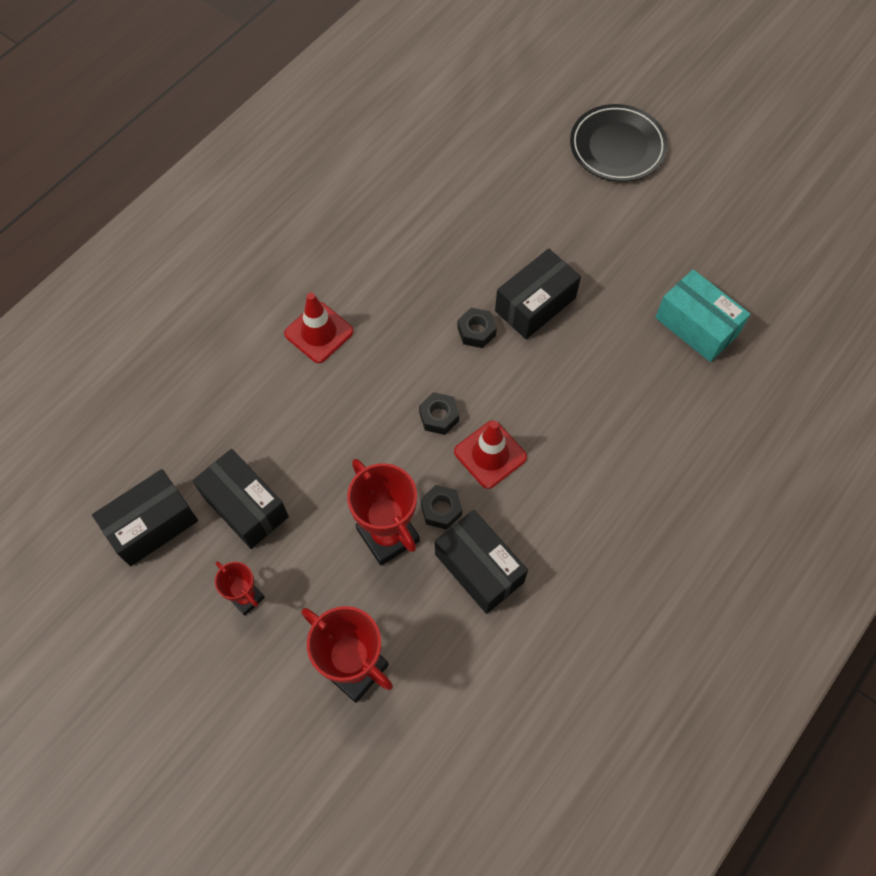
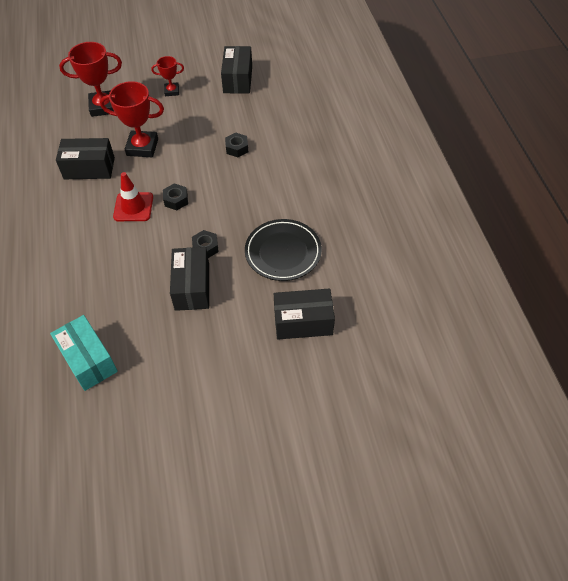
camera: 130 degrees right, 10 degrees down
(245, 506) = (212, 110): black box -> black box (303, 322)
(319, 332) = (276, 182): red traffic cone -> none
(441, 510) = (130, 172): black nut -> black nut (237, 148)
(617, 147) = (260, 431): black plate -> black plate (283, 252)
(696, 326) = (88, 360): turquoise box -> turquoise box turned 60 degrees clockwise

